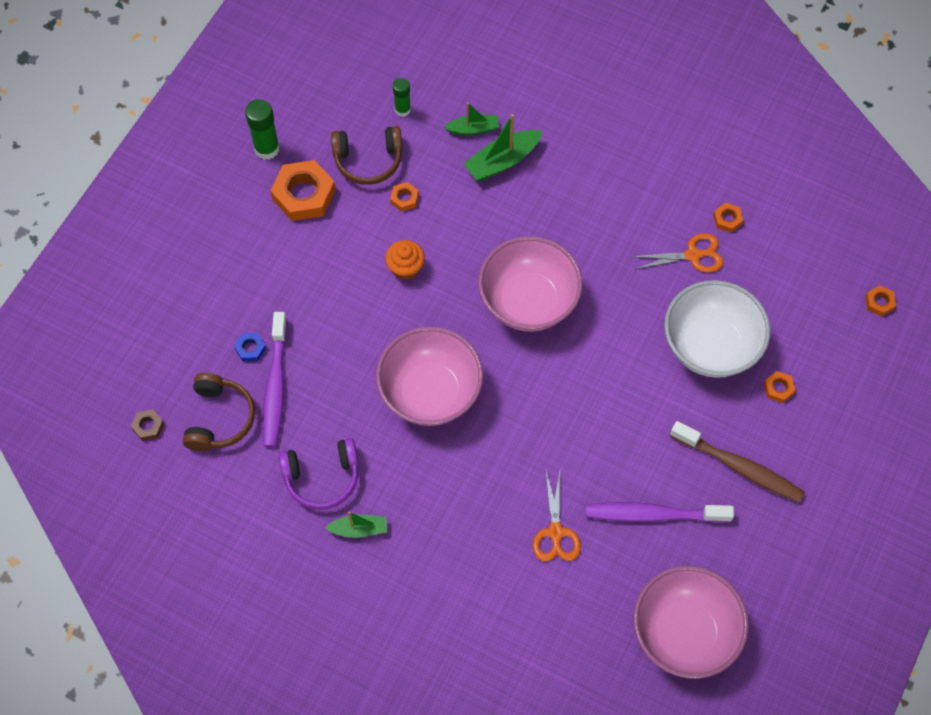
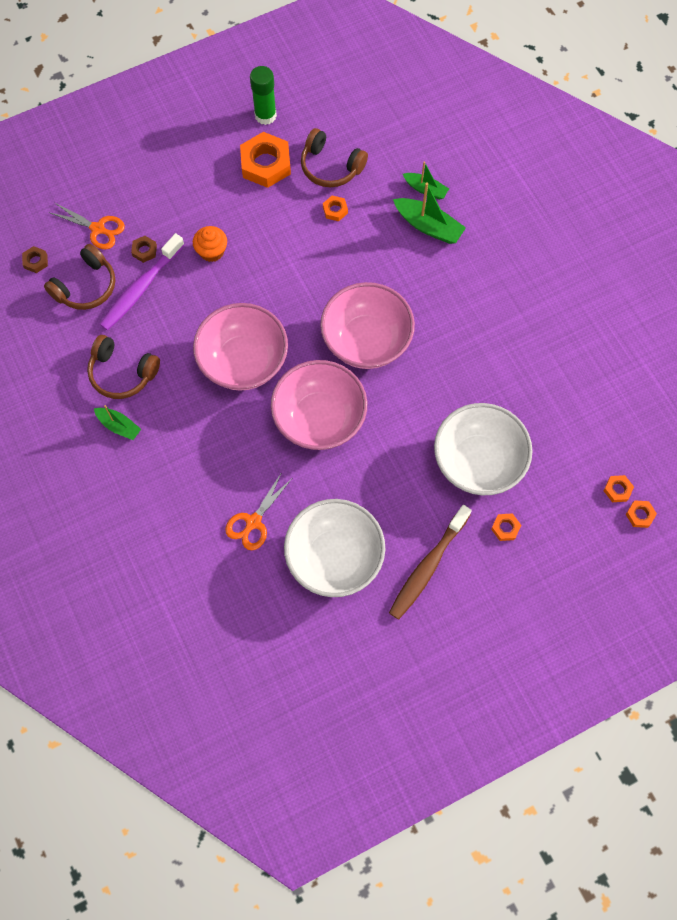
camera: 35 degrees right, 5 degrees up
(250, 348) = (144, 251): blue nut -> brown nut
(322, 477) = (122, 373): purple headphones -> brown headphones
(402, 110) = (384, 144): green glue stick -> none
(405, 268) = (296, 261): orange cupcake -> orange cupcake (212, 251)
(502, 161) = (428, 226): green boat -> green boat turned 150 degrees counterclockwise
(653, 514) = (334, 557): purple toothbrush -> white bowl
(684, 633) = (288, 659): pink bowl -> pink bowl (319, 419)
(692, 255) = (518, 385): orange scissors -> orange scissors (98, 229)
(727, 219) = (568, 375): orange nut -> orange nut (617, 490)
(739, 467) = (427, 567): brown toothbrush -> brown toothbrush turned 60 degrees clockwise

